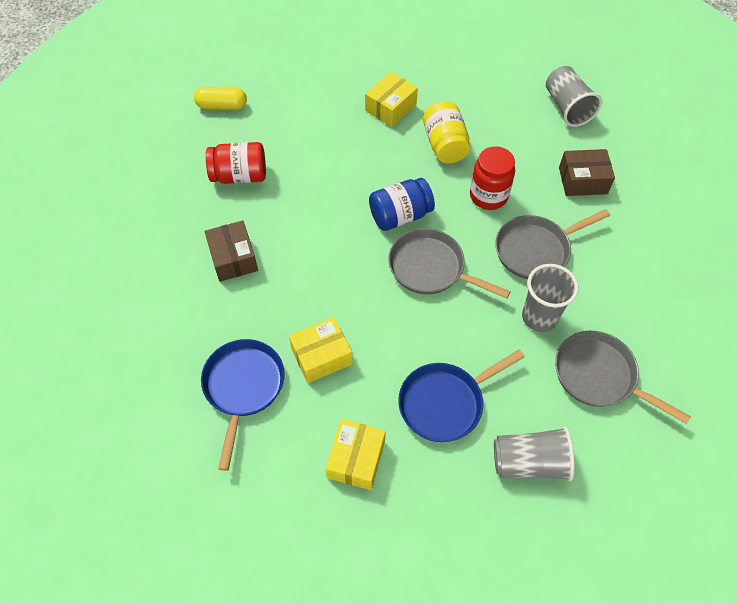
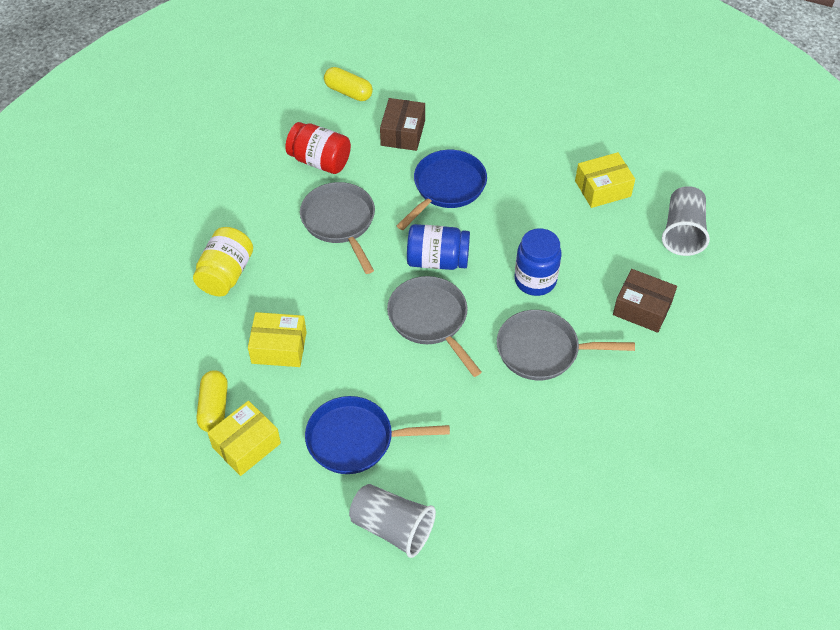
camera: 30 degrees right, 5 degrees down
(233, 258) = (264, 230): brown box -> brown box (403, 133)
(243, 388) = (197, 340): blue pan -> blue pan (446, 188)
(303, 441) = (214, 407): none -> yellow capsule
(390, 108) = (502, 158): yellow box -> yellow box (602, 188)
(445, 145) = (529, 215): yellow jar -> yellow jar (226, 274)
(488, 196) = (535, 280): red jar -> blue jar
(539, 317) = (499, 411): grey cup -> none
(599, 376) = (515, 491): grey pan -> grey pan (340, 222)

